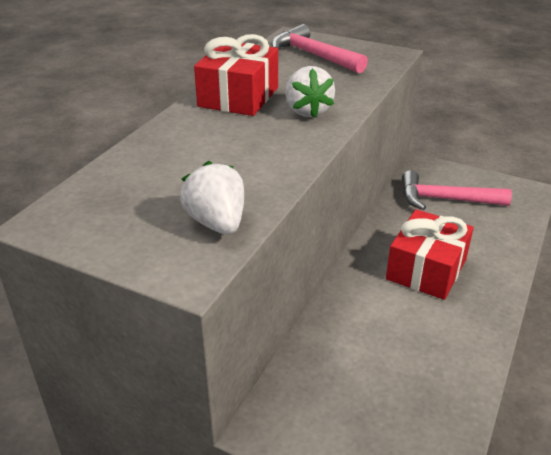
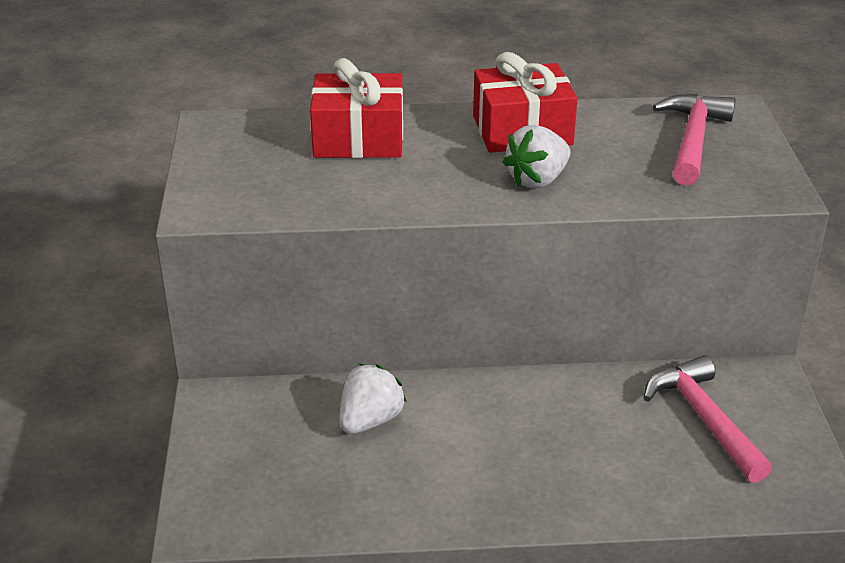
camera: 60 degrees right, 0 degrees up
(217, 223) = (277, 199): white strawberry -> white strawberry (370, 420)
(426, 269) = (533, 440): red gift -> red gift (358, 138)

